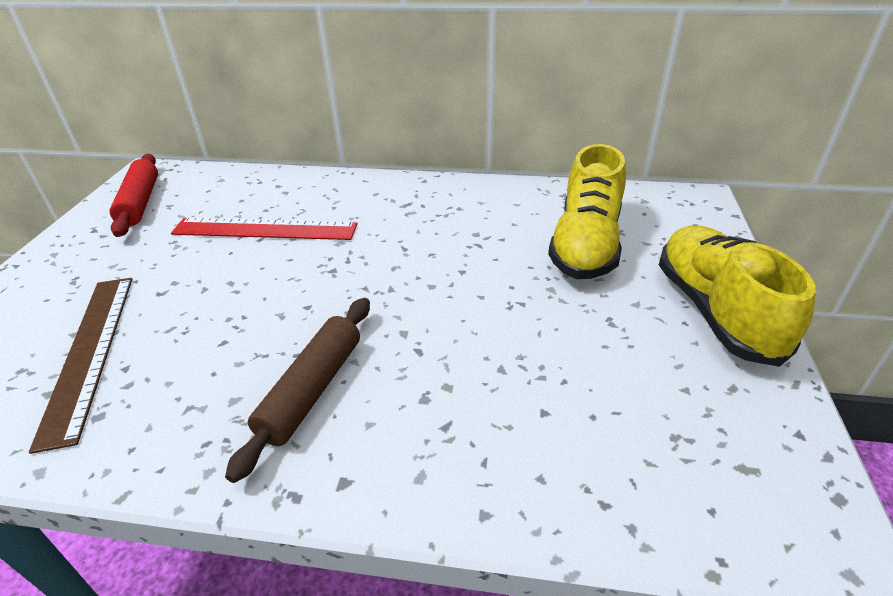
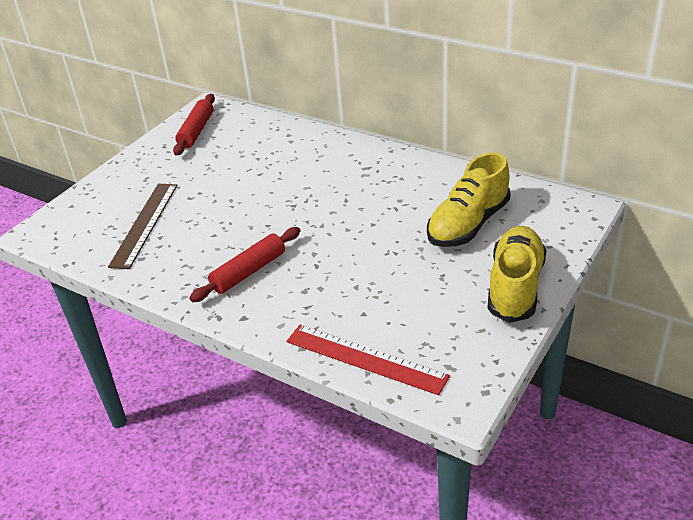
camera: 25 degrees right, 0 degrees up
(264, 229) = (265, 167): red ruler -> red ruler (365, 359)
(312, 390) = (248, 272): brown rolling pin -> red rolling pin

